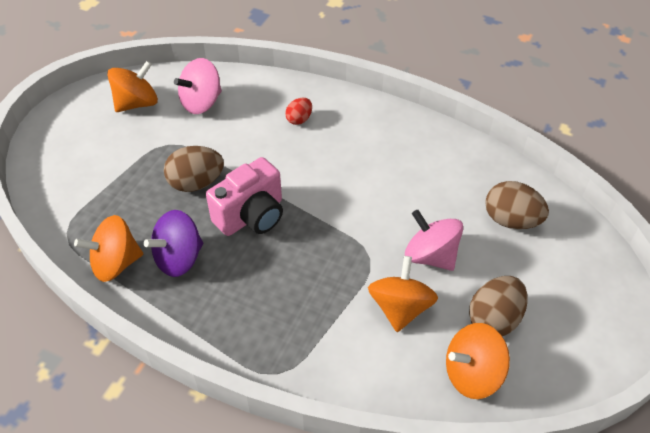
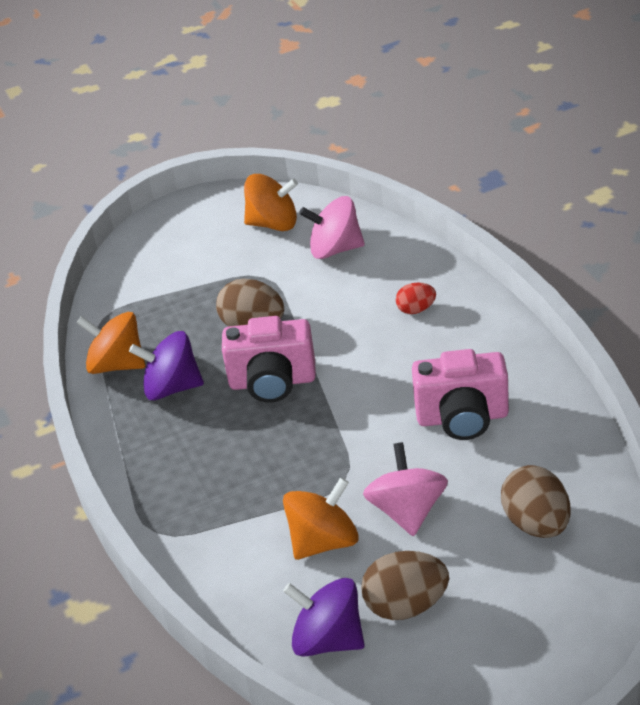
camera: 45 degrees right, 10 degrees down
(401, 176) = (462, 418): none -> pink camera
(472, 373) = (328, 639): orange spinning top -> purple spinning top

